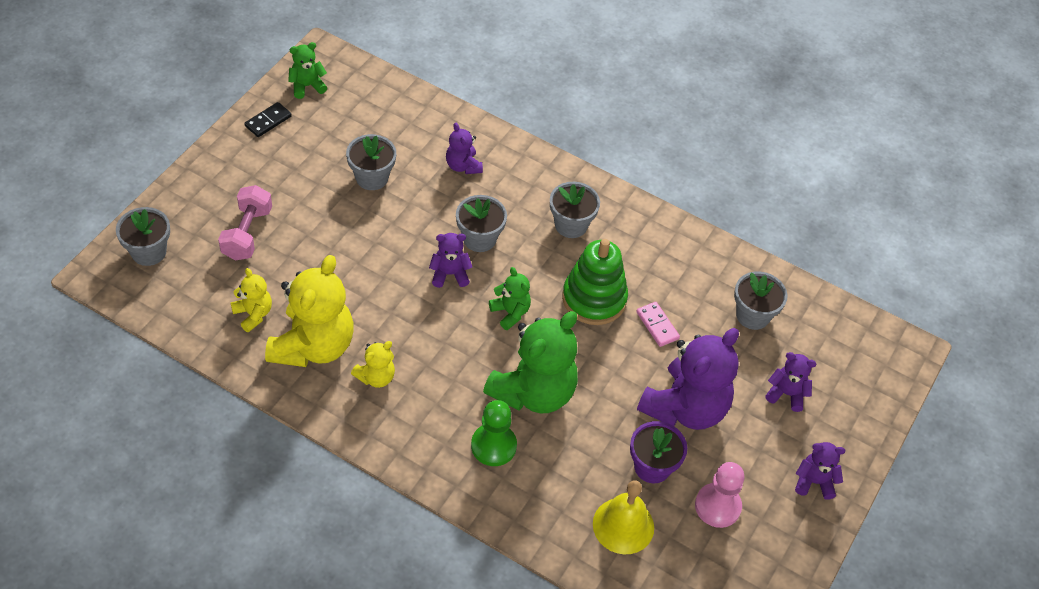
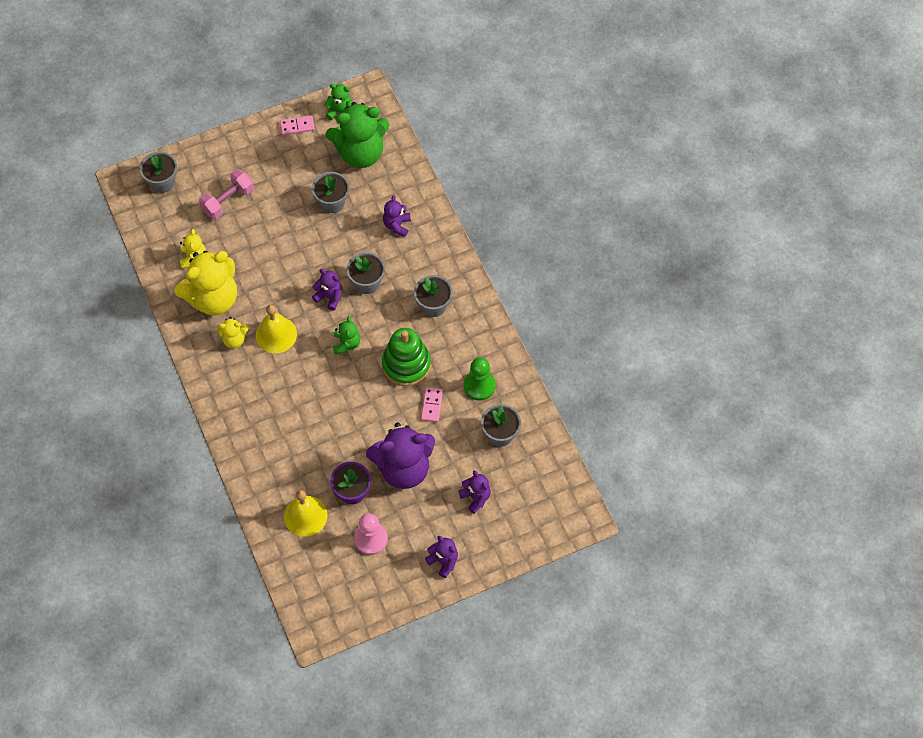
camera: 40 degrees right, 10 degrees up
(268, 121) = (297, 126): black domino -> pink domino
(421, 345) = (276, 334): none -> yellow bell
(493, 446) = (269, 422): green pawn -> green pawn (479, 386)
(533, 392) = (319, 403): green teddy bear -> green teddy bear (360, 152)

